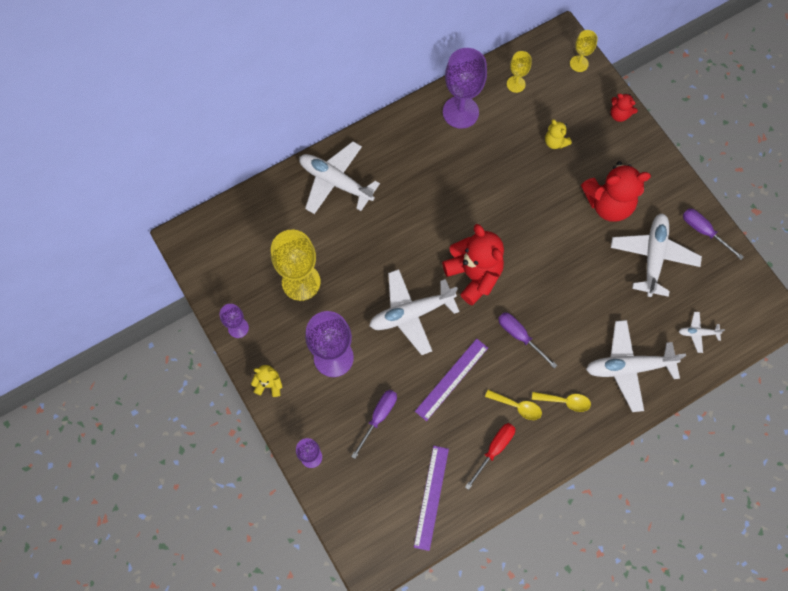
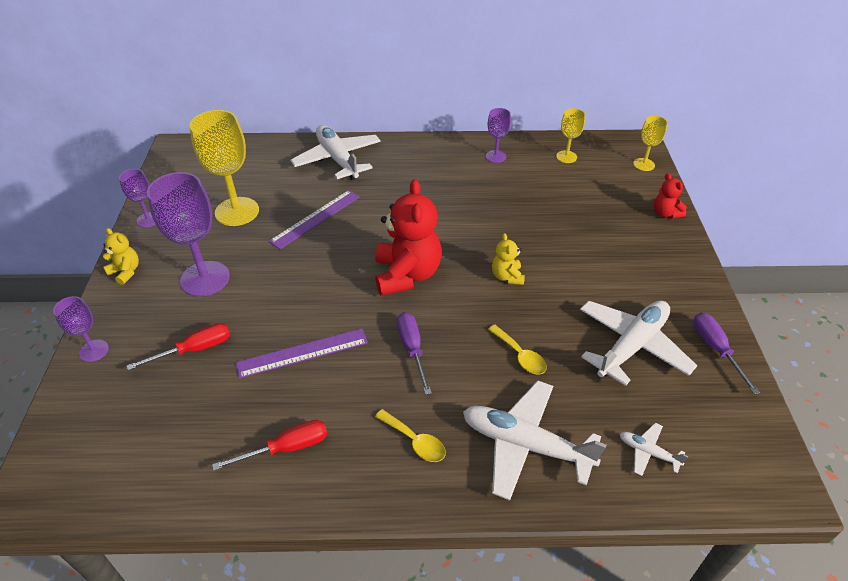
camera: 30 degrees right, 25 degrees down
(378, 417) = (194, 349): purple screwdriver -> red screwdriver
(411, 314) = (314, 278): white plane -> none
(431, 497) = (169, 459): purple ruler -> purple ruler (316, 218)
(460, 112) = (495, 156): purple goblet -> purple goblet, size x0.52
(517, 406) = (353, 416): yellow spoon -> yellow spoon (520, 355)
(555, 142) = (577, 209): yellow teddy bear -> yellow teddy bear (507, 276)
(608, 204) = (605, 277): red teddy bear -> none

